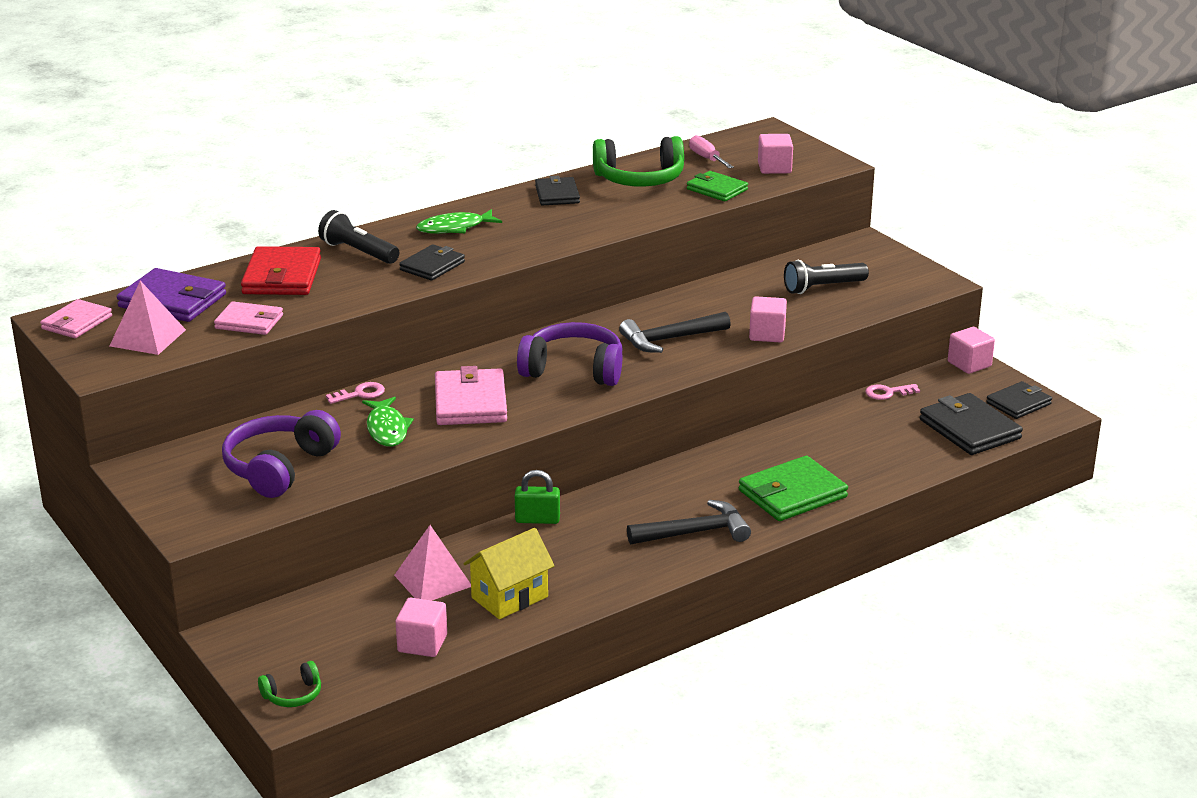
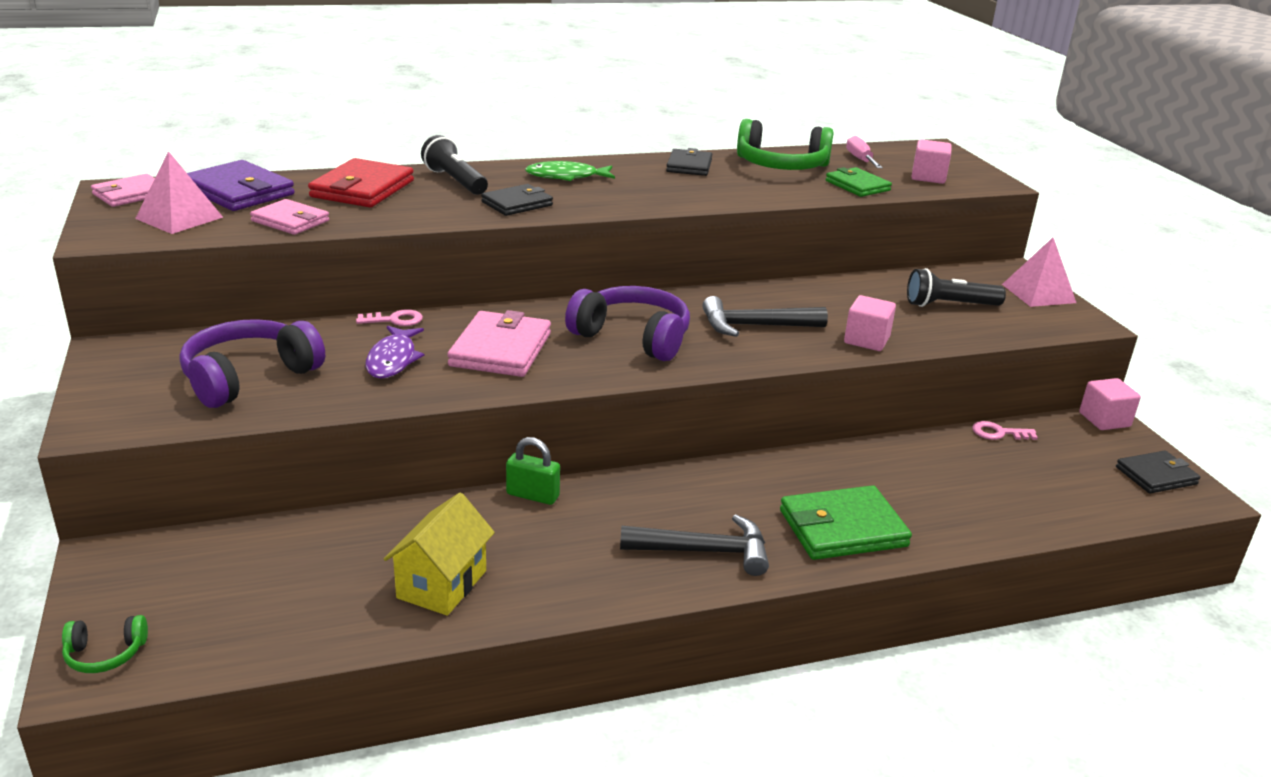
camera: 15 degrees right, 0 degrees up
(387, 429) = (393, 360): green fish -> purple fish
(422, 643) = (302, 621): pink cube -> none
(433, 580) = (371, 542): pink pyramid -> pink pyramid (1038, 293)
(509, 597) = (442, 584): yellow house -> yellow house turned 45 degrees counterclockwise
(969, 429) = (1087, 494): black wallet -> none

